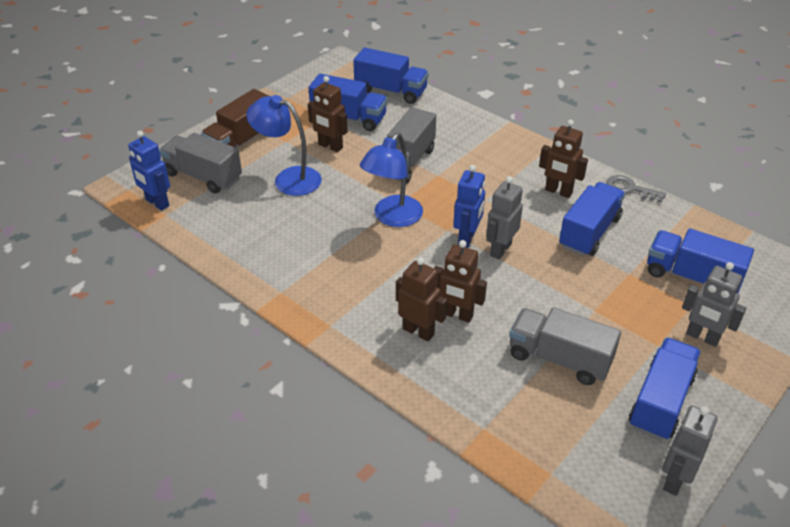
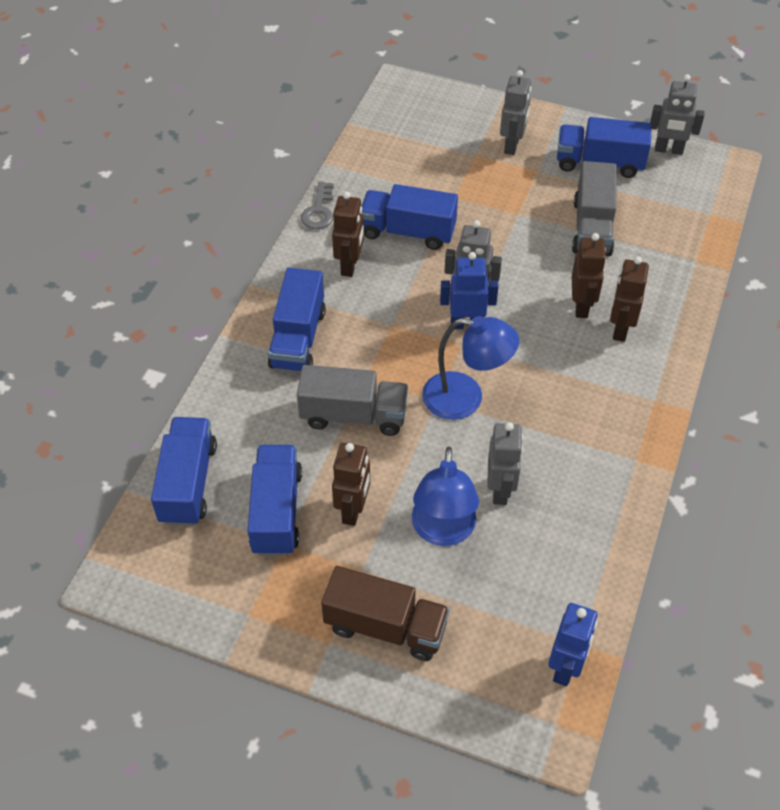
camera: 110 degrees left, 10 degrees up
(203, 176) = (485, 637): grey truck -> none
(302, 212) = (500, 490): none -> grey robot
(691, 277) = (437, 157): blue truck -> blue truck (298, 338)

